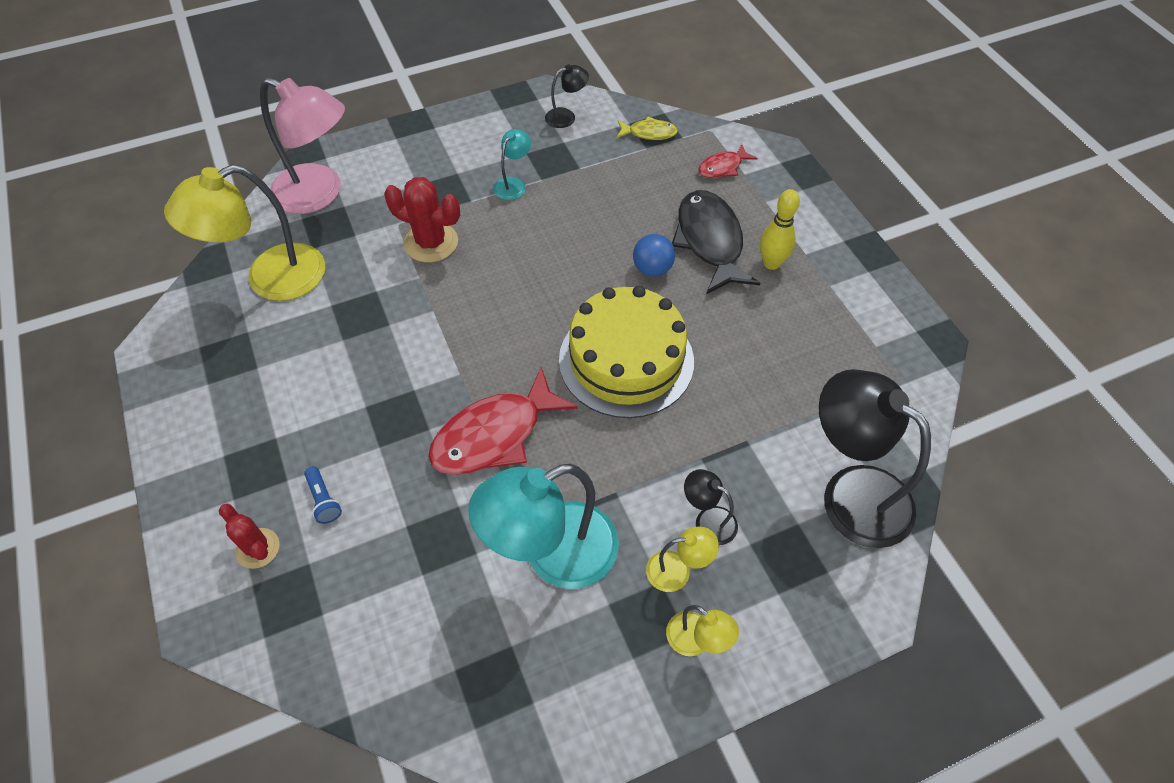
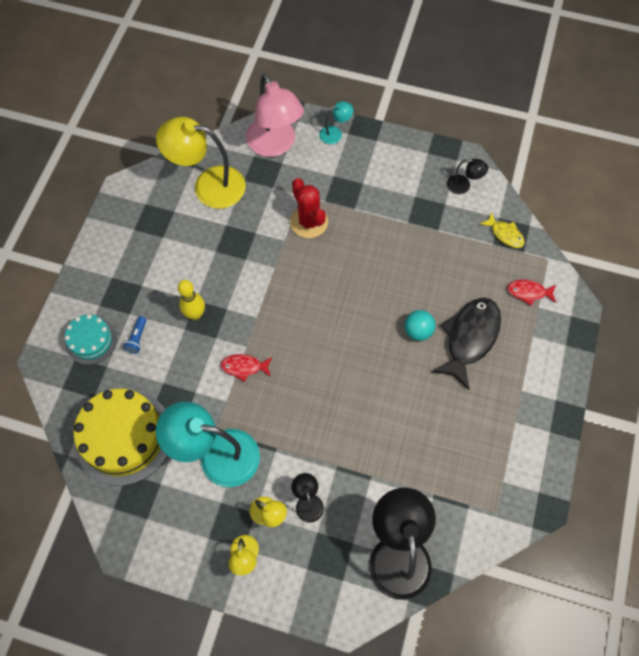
camera: 40 degrees right, 10 degrees up
(258, 548) = (91, 340): red cactus -> turquoise cake
(494, 435) = (244, 367): red fish -> red fish, size x0.51
(513, 184) = (388, 214): turquoise lamp -> turquoise lamp (335, 133)
(626, 360) = (350, 377): yellow cake -> yellow cake (124, 436)
(652, 269) = (418, 331): blue ball -> turquoise ball
(771, 263) = (493, 380): yellow bowling pin -> yellow bowling pin (195, 314)

